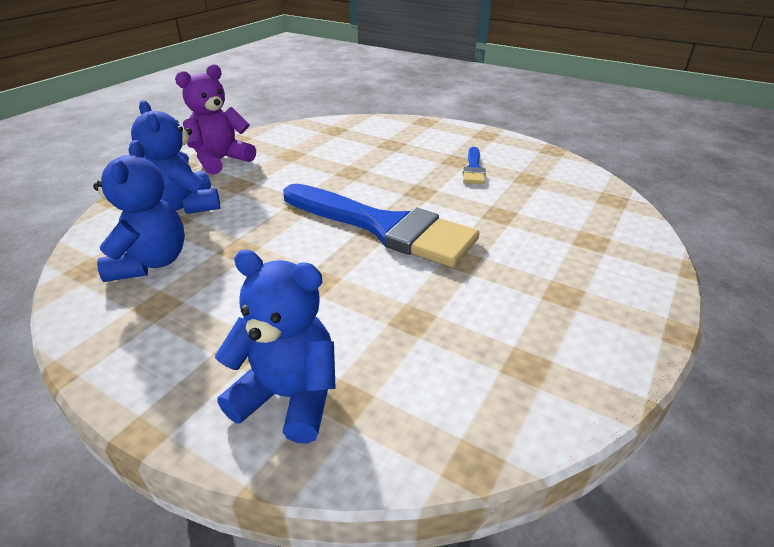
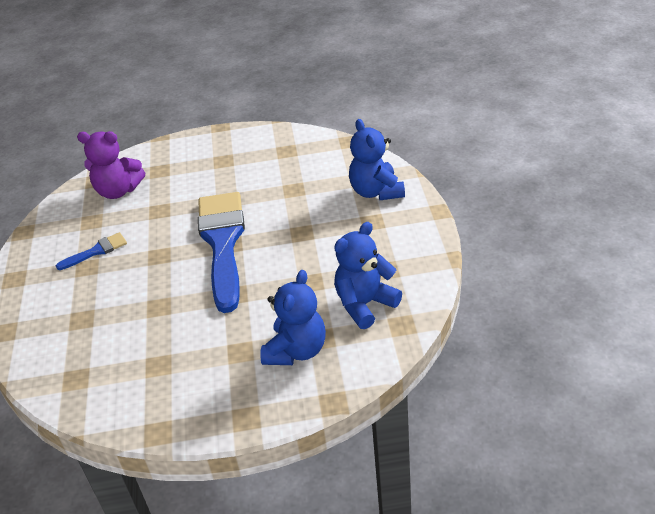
camera: 125 degrees left, 5 degrees up
(221, 160) = (211, 399): purple teddy bear -> purple teddy bear (118, 191)

